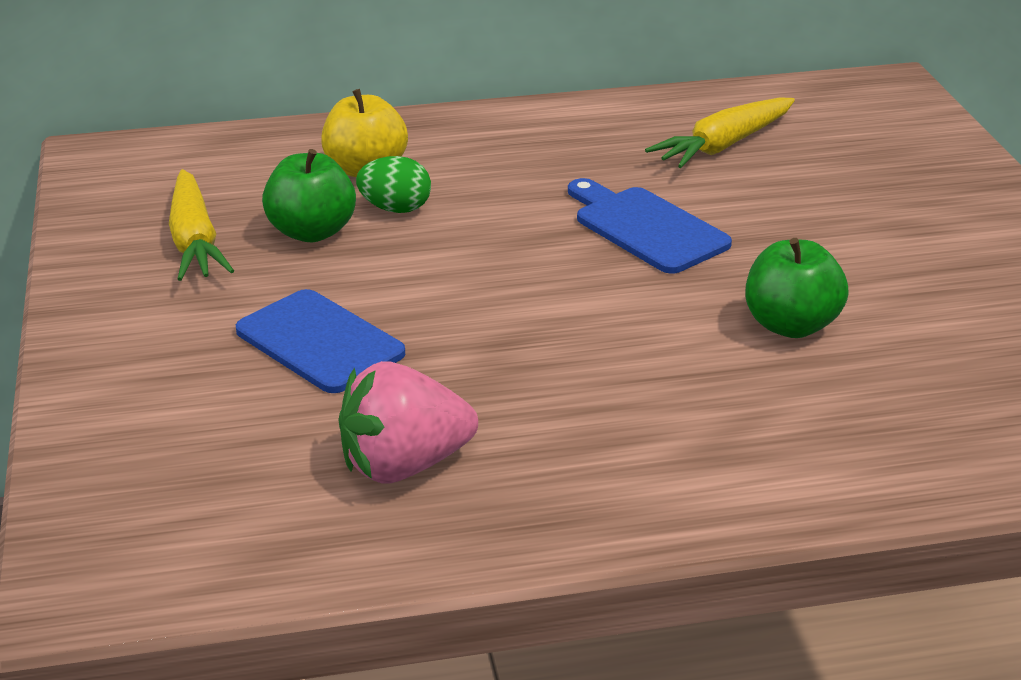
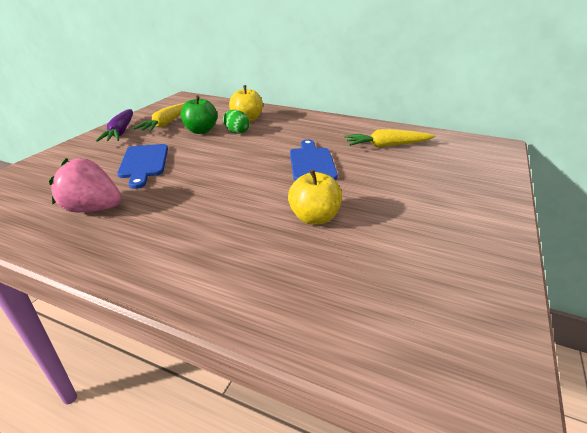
camera: 35 degrees right, 0 degrees up
(123, 298) = (120, 132): none -> purple carrot
(791, 325) = (314, 218): green apple -> yellow apple

